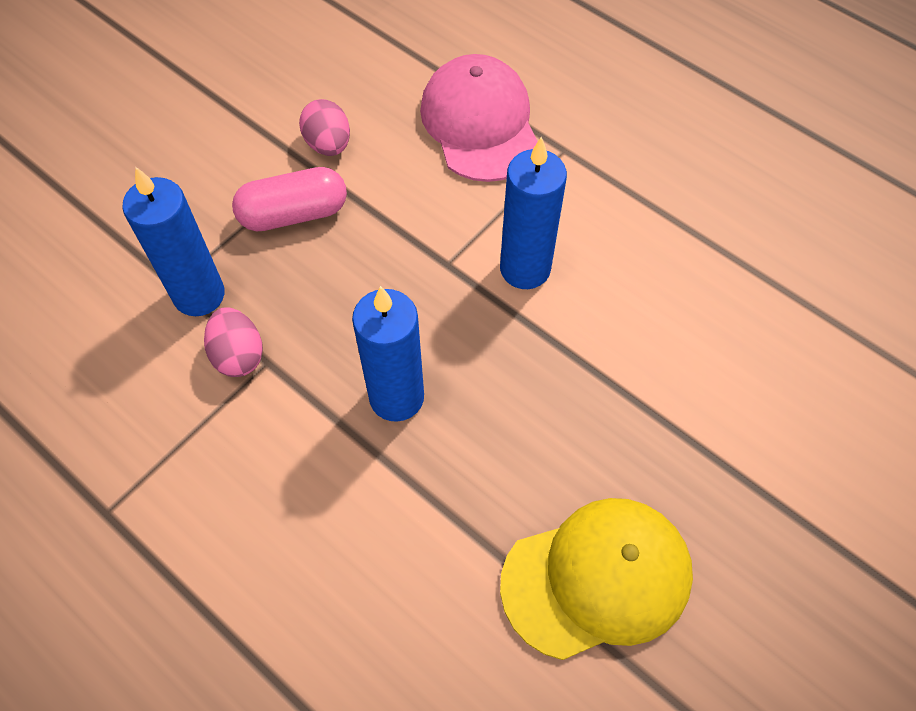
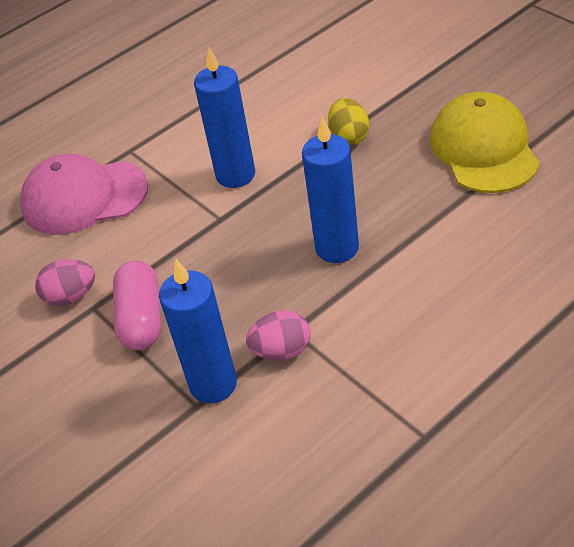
camera: 75 degrees left, 15 degrees down
(609, 394) = (349, 136): none -> yellow egg

